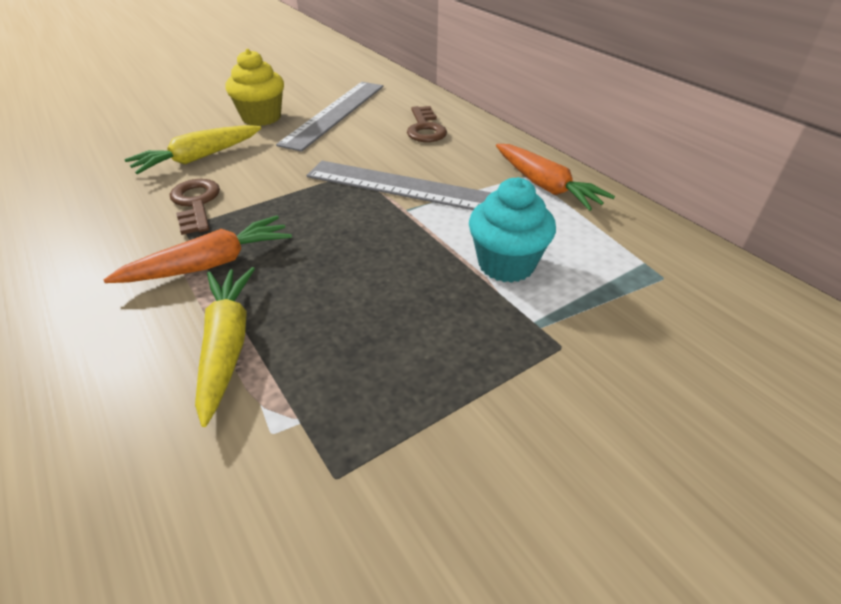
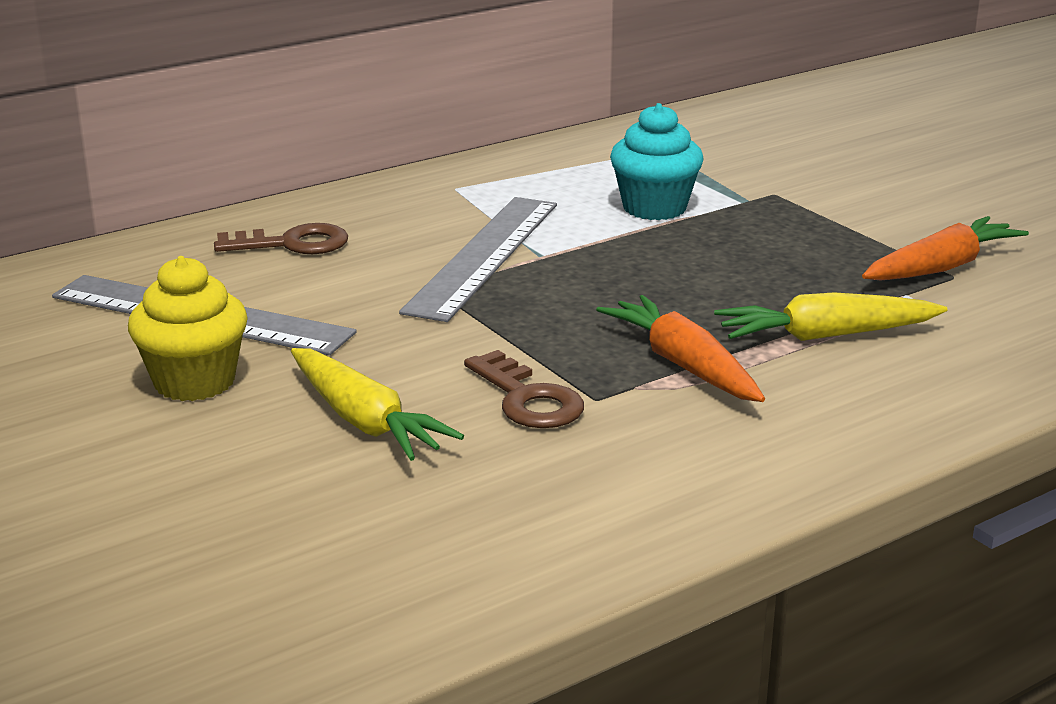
camera: 90 degrees left, 15 degrees down
(195, 203) = (528, 399): brown key -> brown key turned 105 degrees counterclockwise
(545, 186) = (485, 181): orange carrot -> orange carrot (941, 267)

